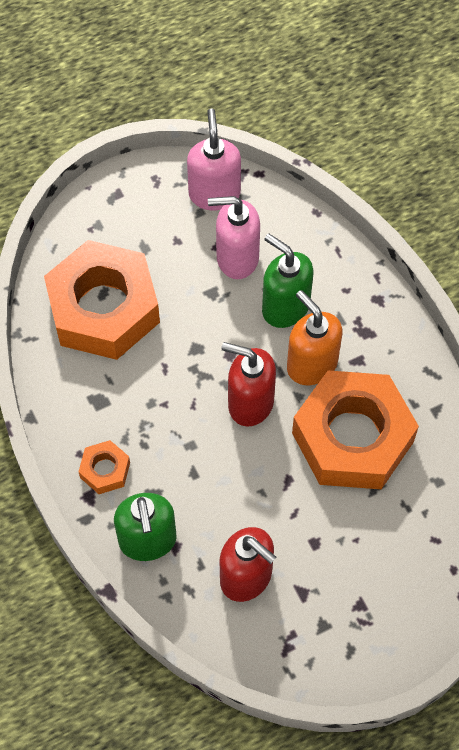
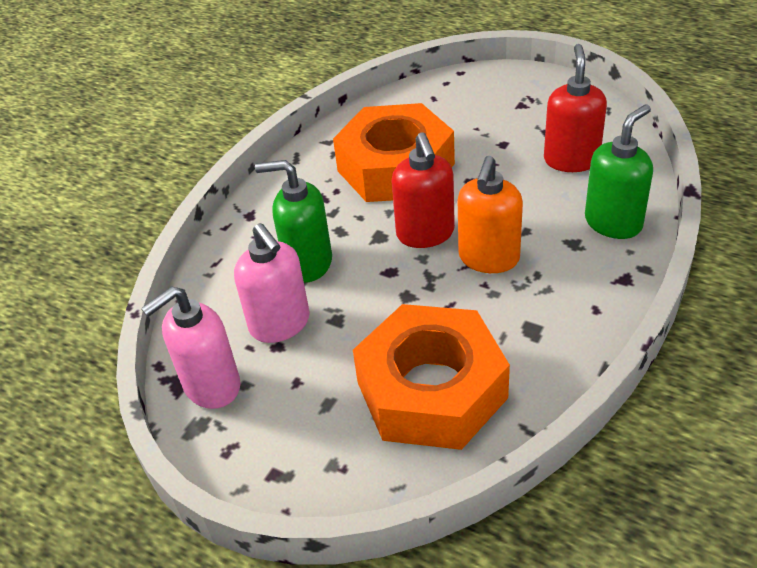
camera: 120 degrees left, 20 degrees down
(105, 470) = (590, 283): orange nut -> none
(285, 307) = (307, 263): green soap dispenser -> green soap dispenser turned 90 degrees clockwise
(311, 364) = (352, 219): orange soap dispenser -> orange soap dispenser (488, 258)

